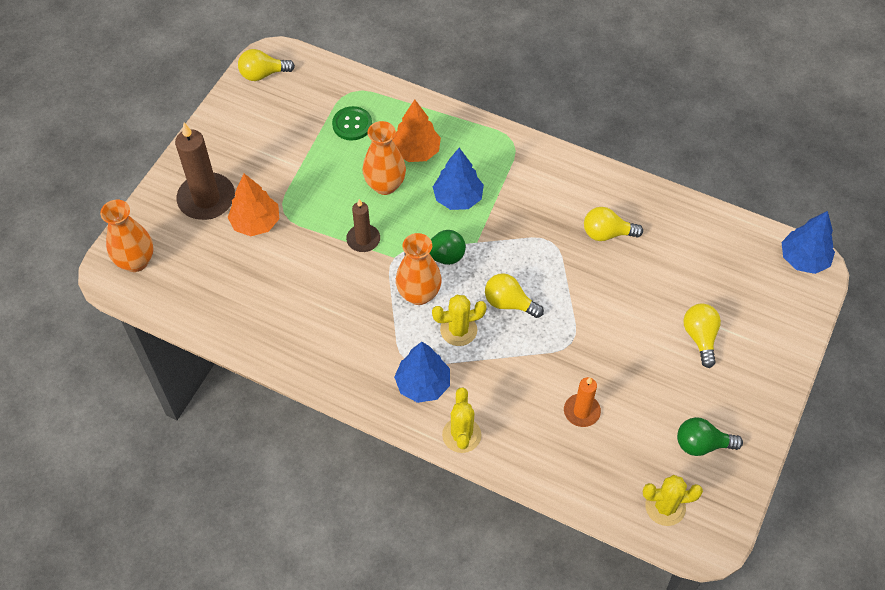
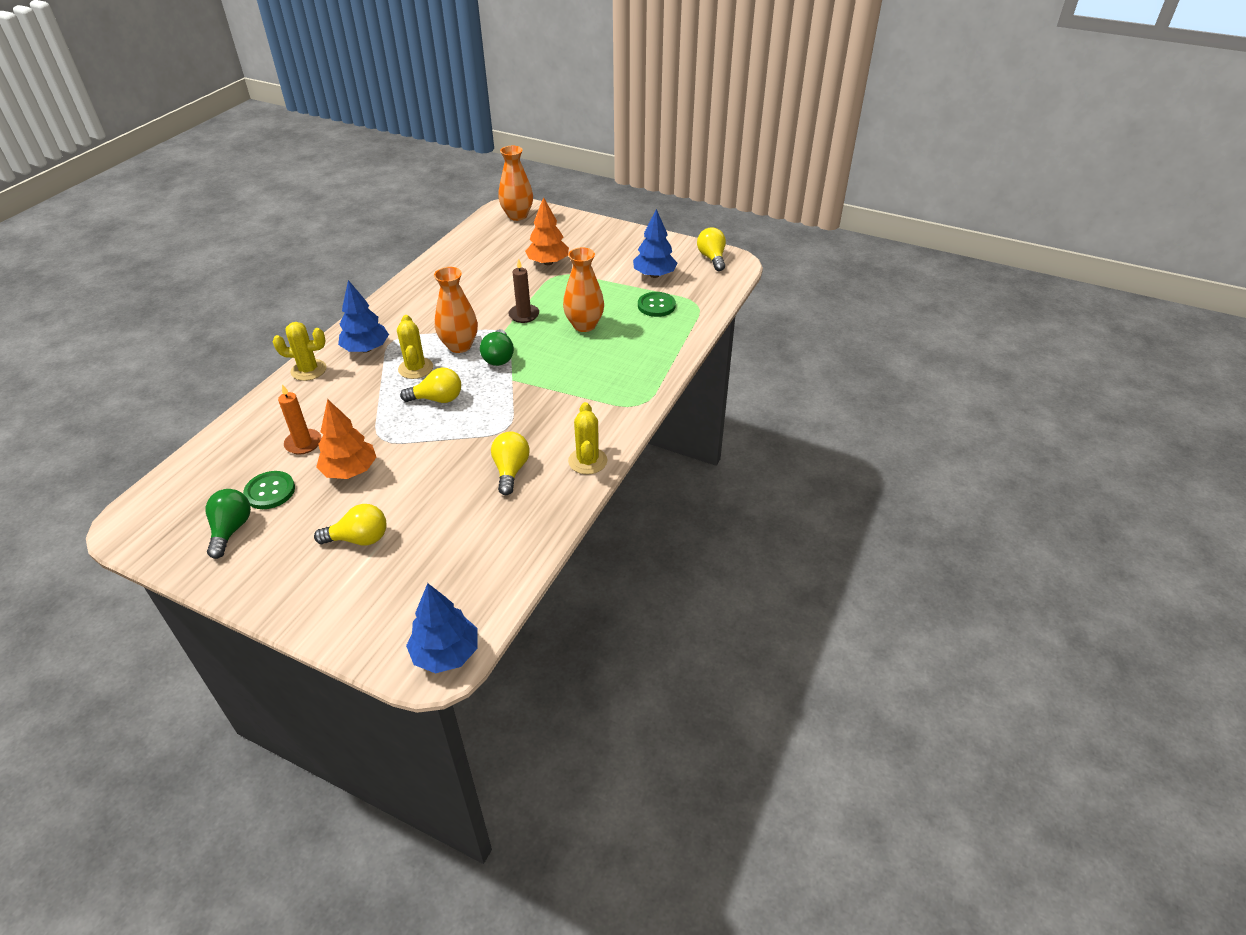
camera: 90 degrees right, 15 degrees down
(206, 199) = (574, 240): brown candle -> none
(416, 151) = (624, 342): orange tree -> orange tree (350, 471)
(458, 198) = (566, 368): blue tree -> blue tree (654, 275)
(509, 303) = (437, 399): yellow light bulb -> yellow light bulb turned 60 degrees clockwise
(650, 424) = (270, 491): none -> green button
(665, 507) = (177, 496): yellow cactus -> yellow cactus (587, 461)

